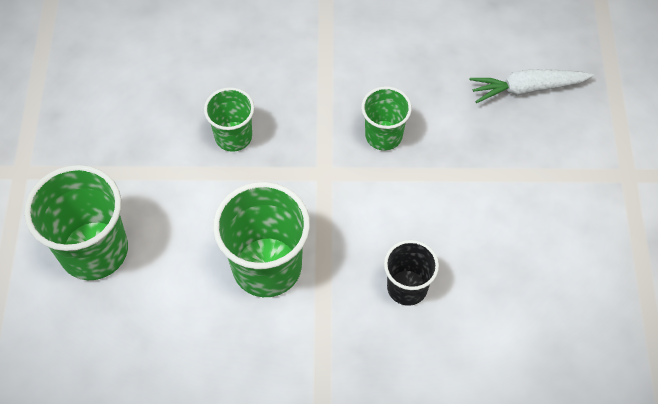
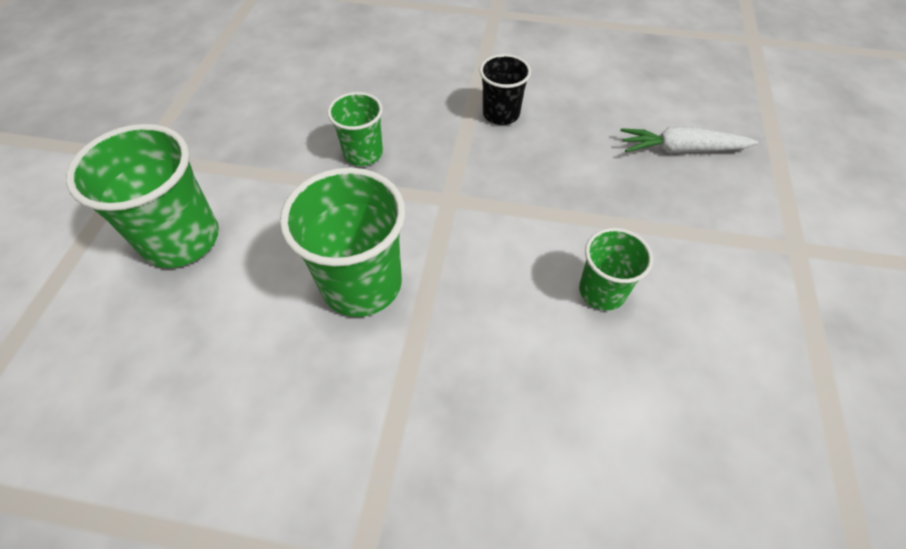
camera: 10 degrees right, 5 degrees down
(383, 135) = (520, 172): green cup -> green cup (602, 291)
(407, 287) = (520, 332): black cup -> black cup (501, 114)

